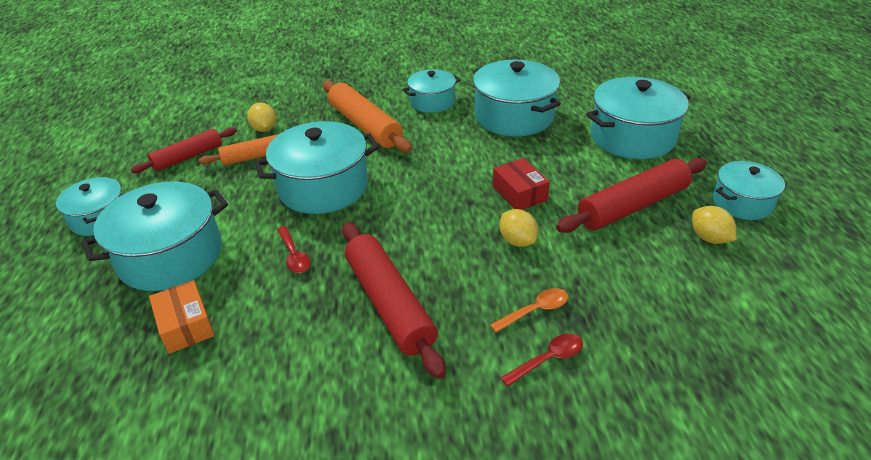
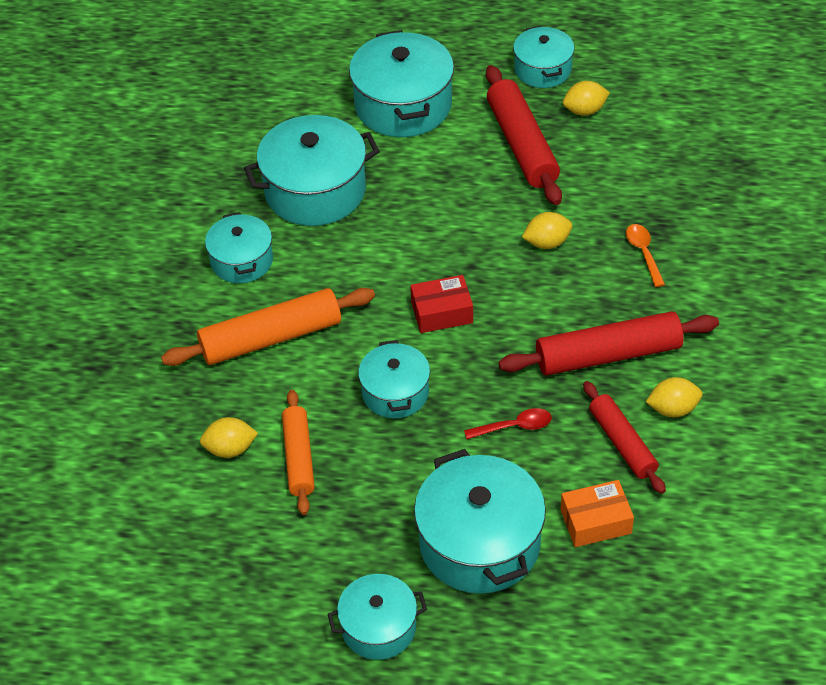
camera: 75 degrees left, 10 degrees up
(188, 157) = (267, 538): red rolling pin -> red rolling pin (622, 443)
(323, 187) = (395, 392): turquoise pot -> turquoise pot, size x0.60
(327, 364) = (673, 409): none -> yellow lemon
(519, 193) = (471, 222): red box -> red box (442, 312)
(548, 359) = (700, 259): red spoon -> none

